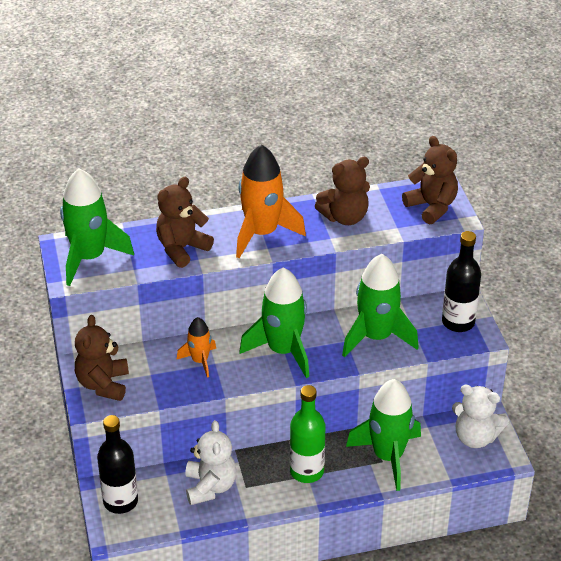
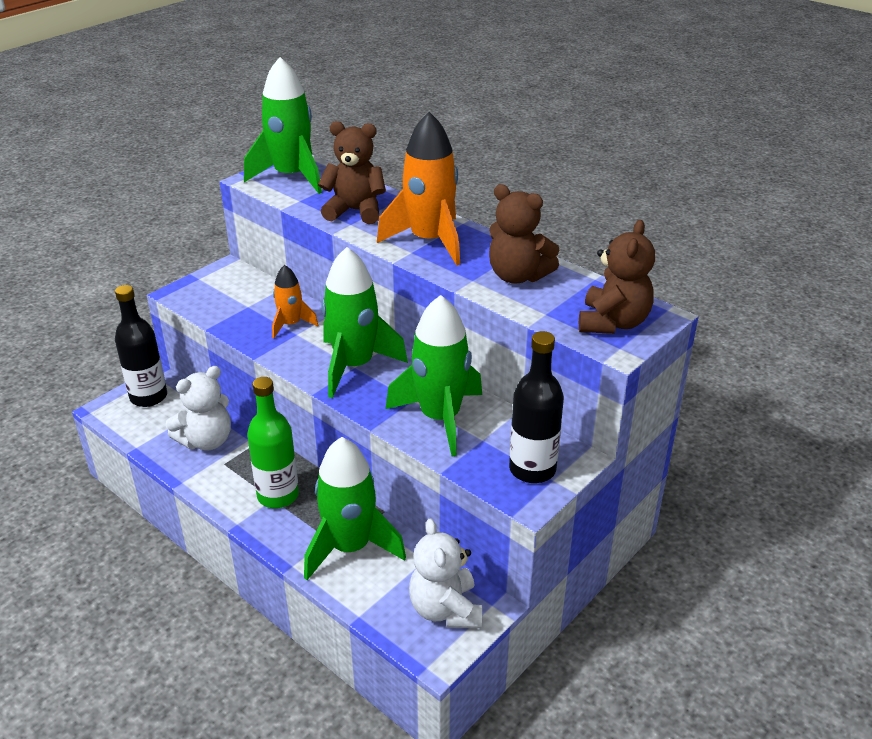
camera: 55 degrees right, 5 degrees down
(103, 384) = (212, 288): brown teddy bear -> none

